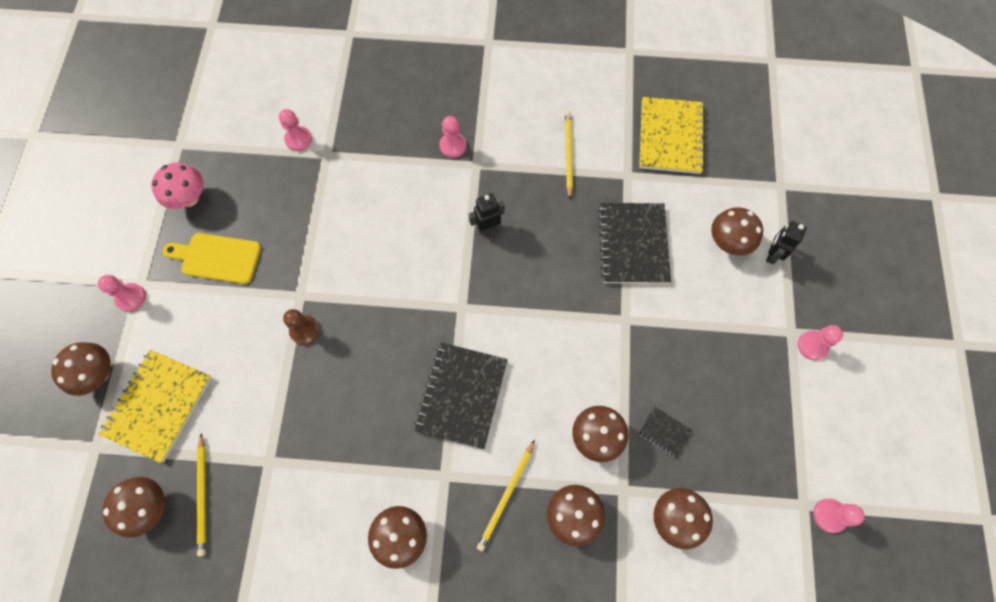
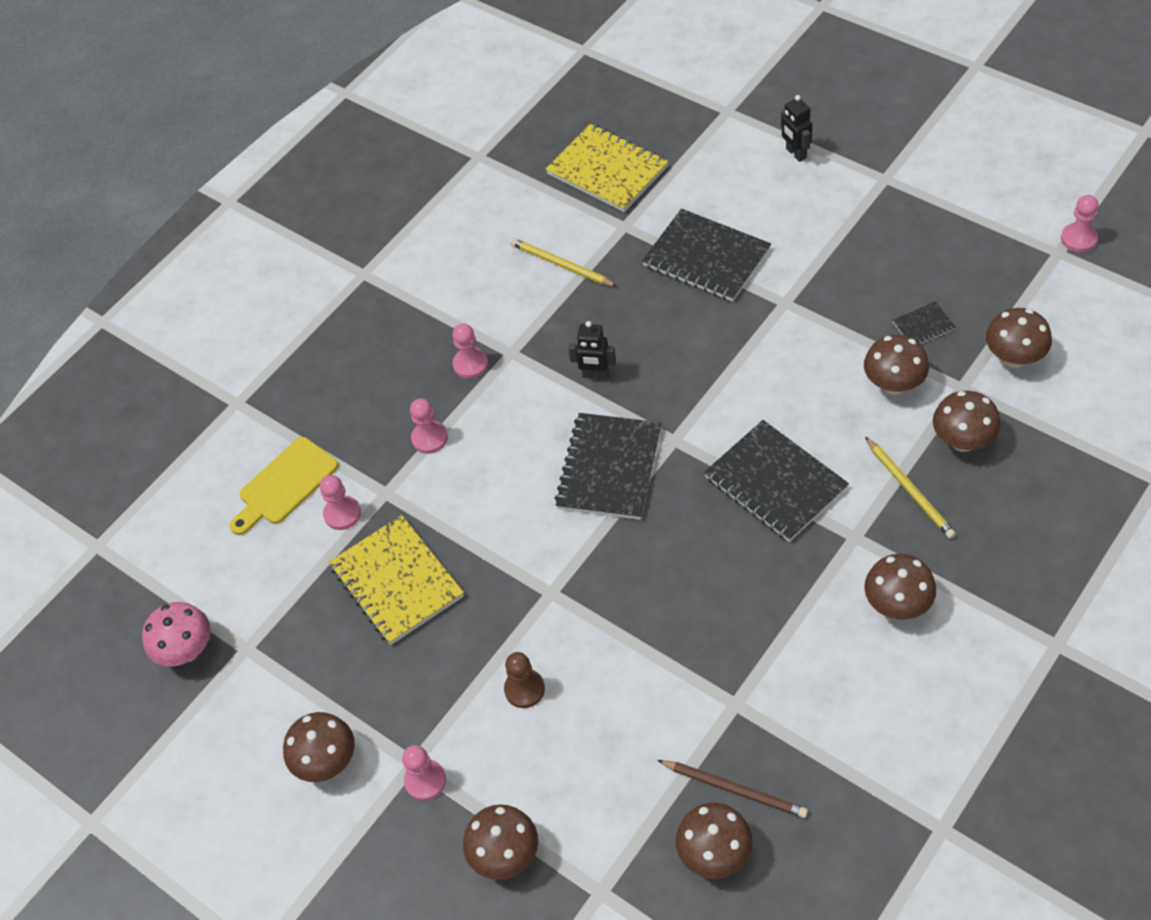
camera: 50 degrees left, 15 degrees down
(158, 406) = (591, 799): yellow notebook -> yellow notebook (396, 582)
(189, 198) = (333, 664): pink mushroom -> pink mushroom (187, 650)
(203, 495) = (735, 789): yellow pencil -> brown pencil
(217, 258) = (439, 662): yellow cutting board -> yellow cutting board (285, 485)
(305, 330) = (599, 604): brown pawn -> brown pawn (524, 689)
(416, 278) = (609, 468): none -> black notebook
(487, 227) = (595, 375): black robot -> black robot turned 90 degrees counterclockwise
(728, 242) = (759, 181): brown mushroom -> brown mushroom (327, 762)
(812, 346) = (909, 170): pink pawn -> pink pawn (429, 438)

